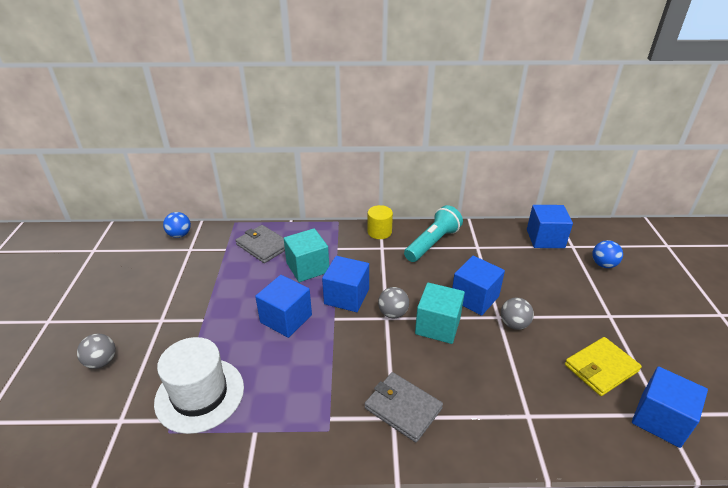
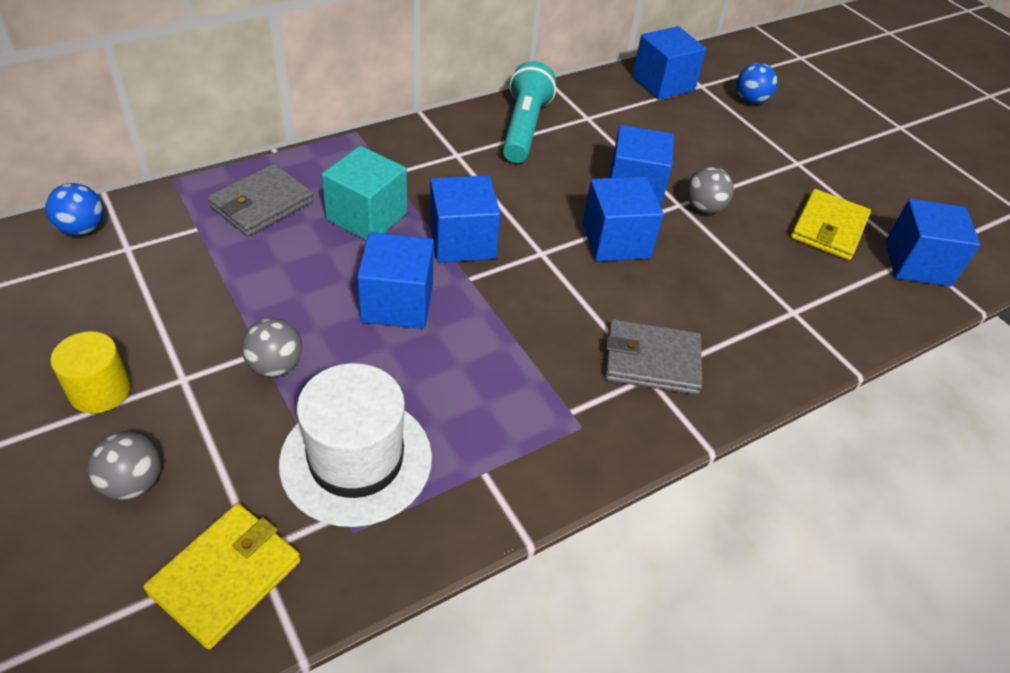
camera: 35 degrees left, 10 degrees up
(98, 426) = (226, 576): none -> yellow wallet
(263, 246) = (262, 204): grey wallet -> grey wallet turned 60 degrees counterclockwise
(379, 232) = (435, 131): yellow cylinder -> yellow cylinder (100, 390)
(393, 313) = (545, 243): grey ball -> grey ball (275, 366)
(437, 326) = (616, 241): turquoise cube -> blue cube

